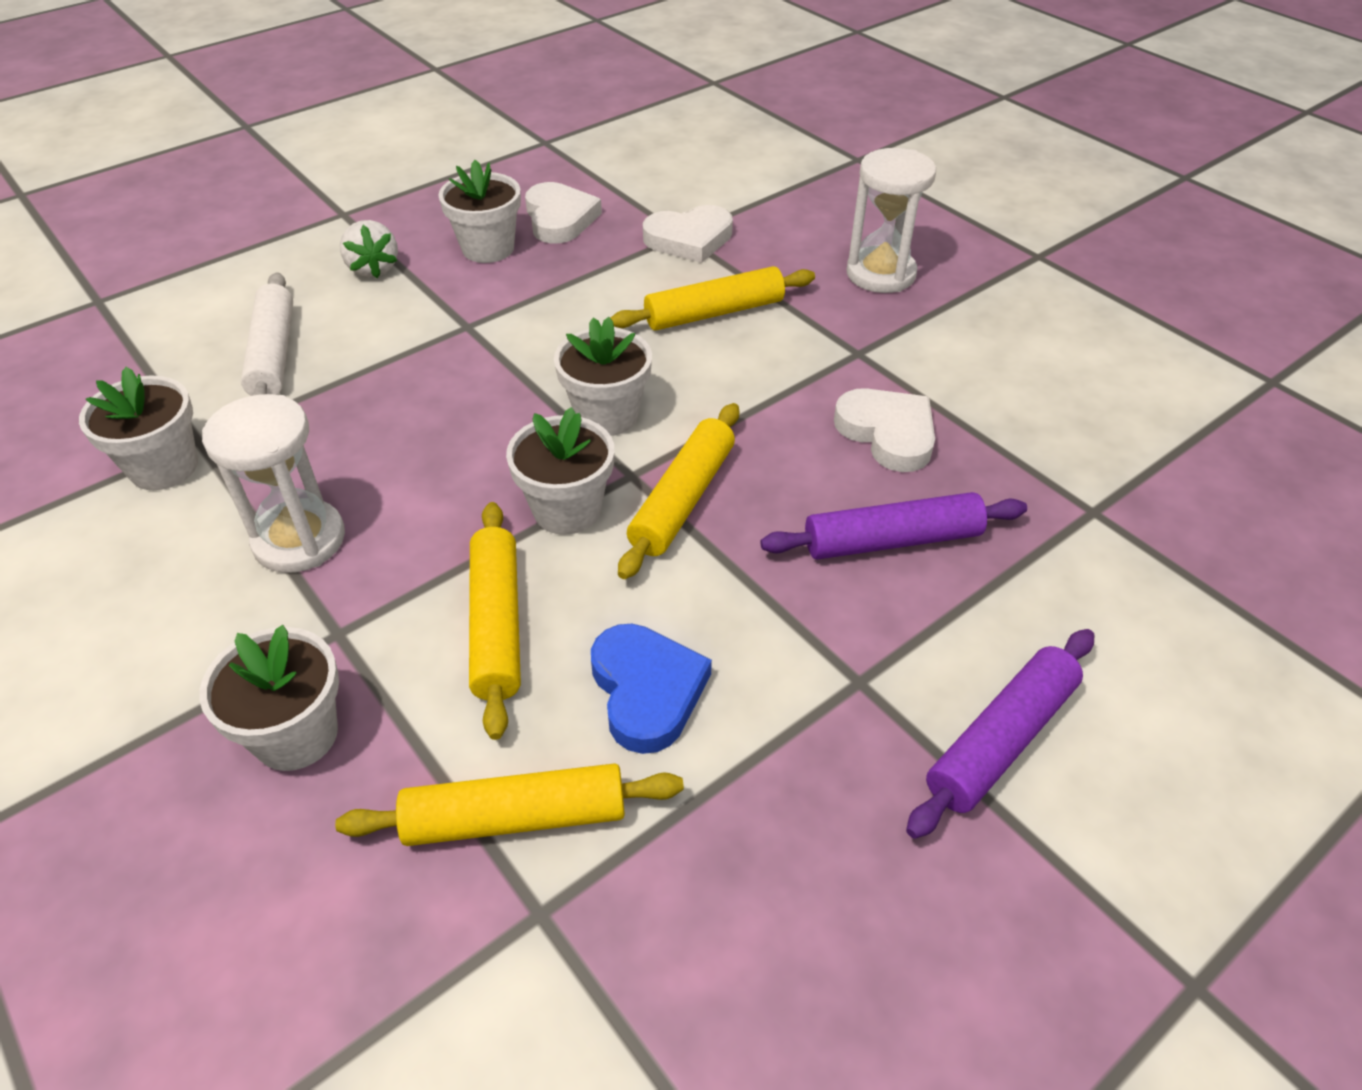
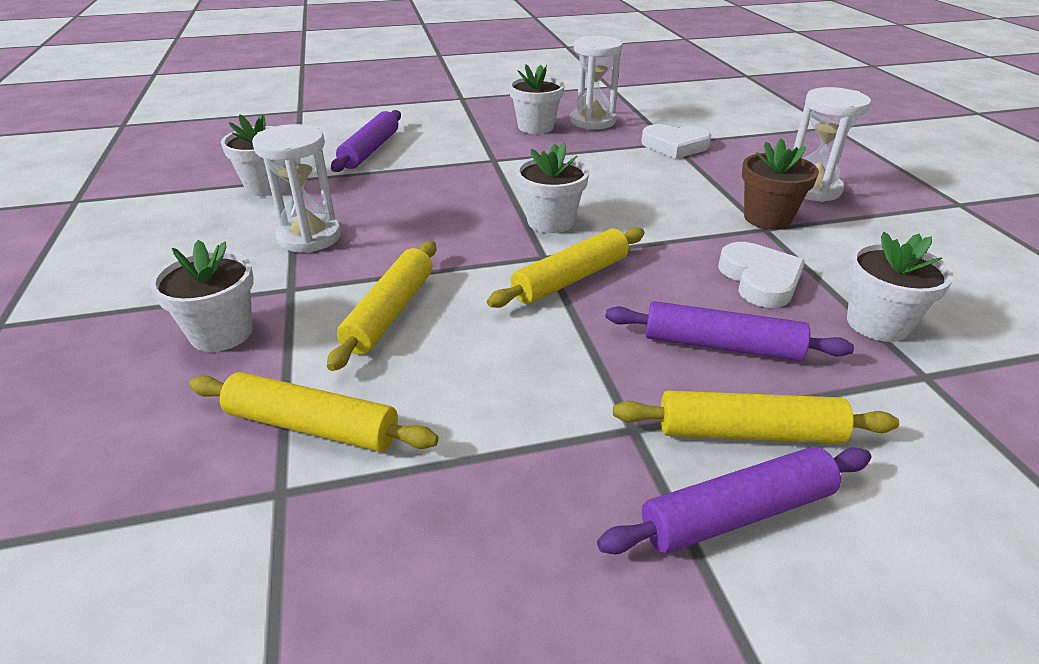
camera: 25 degrees right, 10 degrees down
(274, 354) = (370, 150): white rolling pin -> purple rolling pin
(373, 268) = (459, 124): white strawberry -> none
(559, 219) = (592, 121): white heart -> white hourglass
(567, 510) = (485, 264): white flower pot -> white flower pot (877, 323)
(647, 690) = (462, 381): blue heart -> none
(714, 313) = (666, 185): yellow rolling pin -> yellow rolling pin (749, 433)
(853, 335) = (767, 218): none -> brown flower pot

